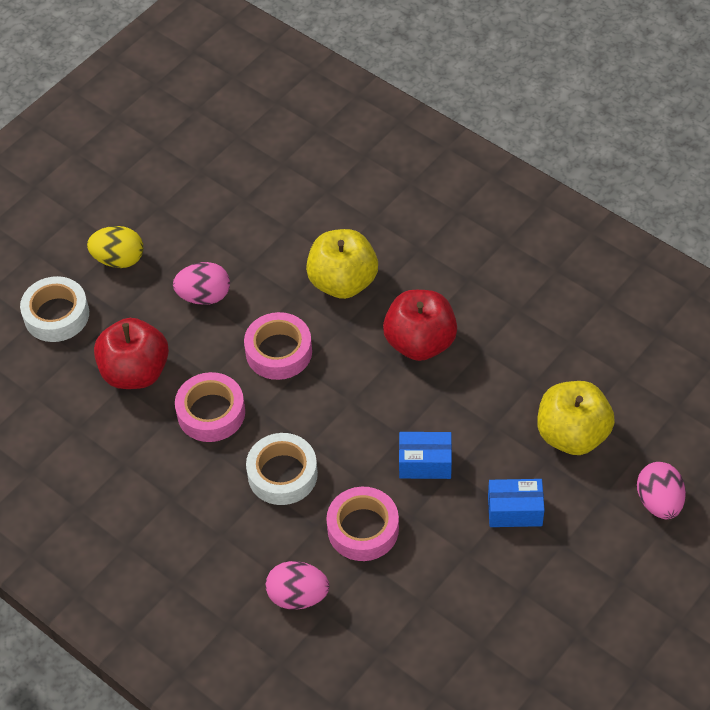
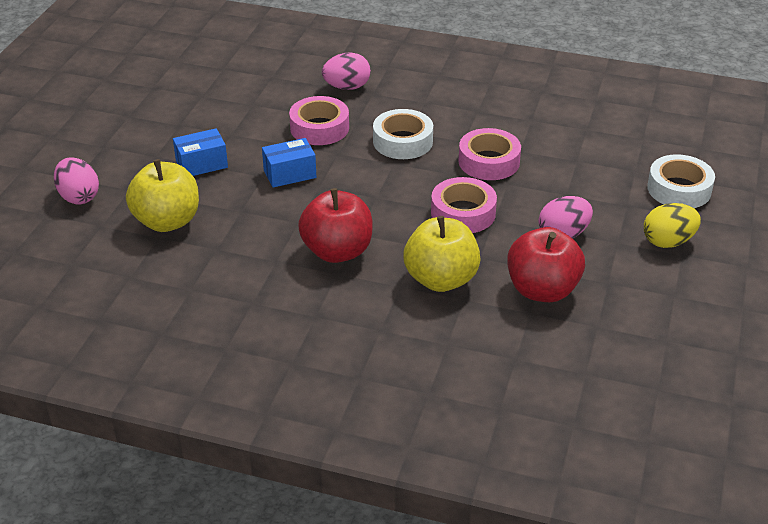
camera: 155 degrees right, 15 degrees down
(135, 372) = (574, 170): red apple -> red apple (542, 290)

